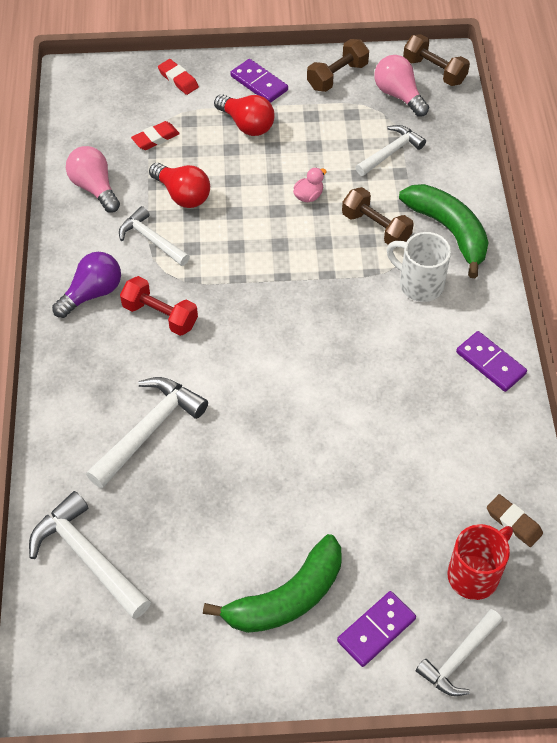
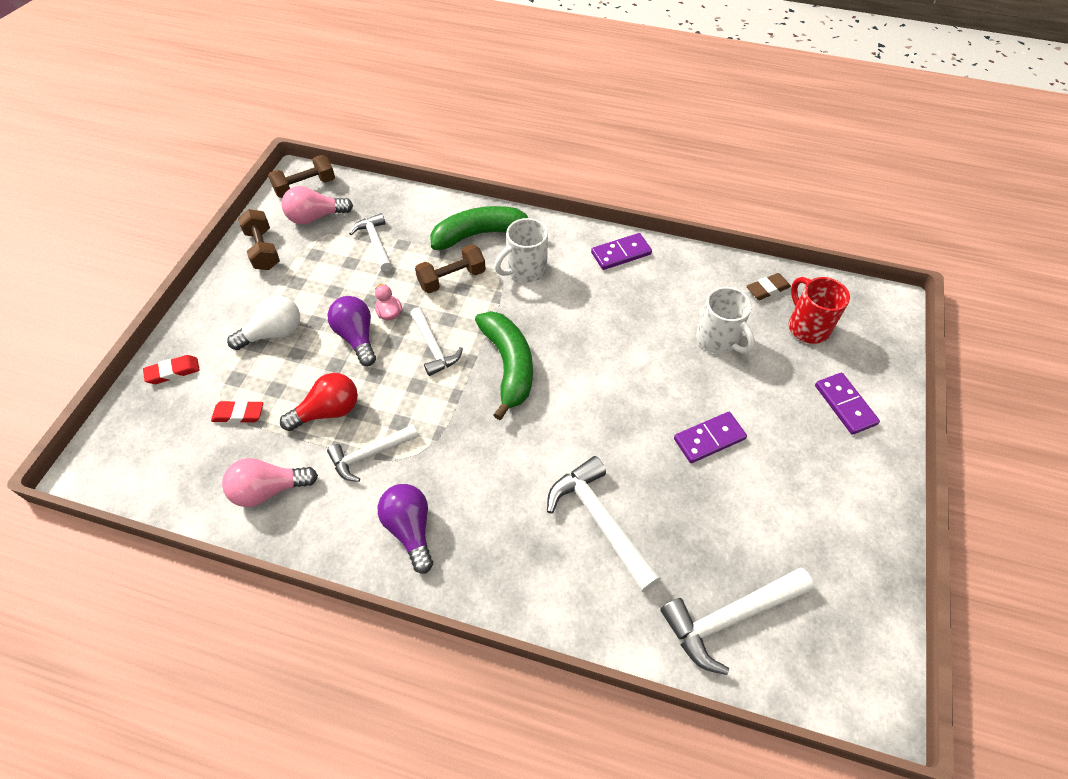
camera: 70 degrees left, 0 degrees up
(155, 138) = (239, 414): red eraser -> red eraser turned 75 degrees counterclockwise
(160, 316) = (468, 473): red dumbbell -> none
(247, 124) = (274, 333): red light bulb -> white light bulb
(259, 83) = (228, 308): purple domino -> purple domino (709, 439)
(269, 183) = (357, 337): none -> purple light bulb
(287, 597) = (805, 458): green banana -> green banana (508, 365)
(410, 485) = (718, 340): none -> white mug
(458, 658) = (876, 360): white hammer -> white hammer (433, 347)

